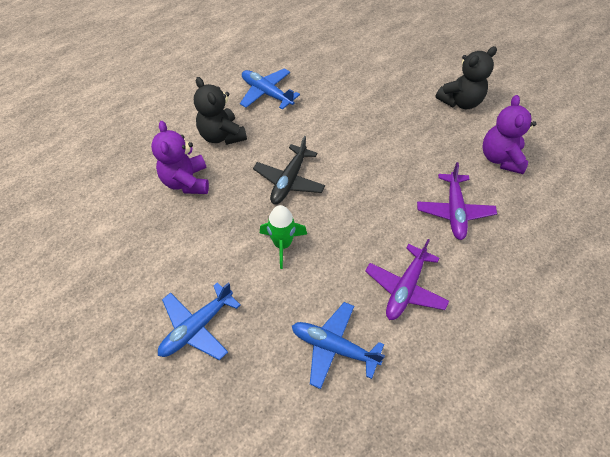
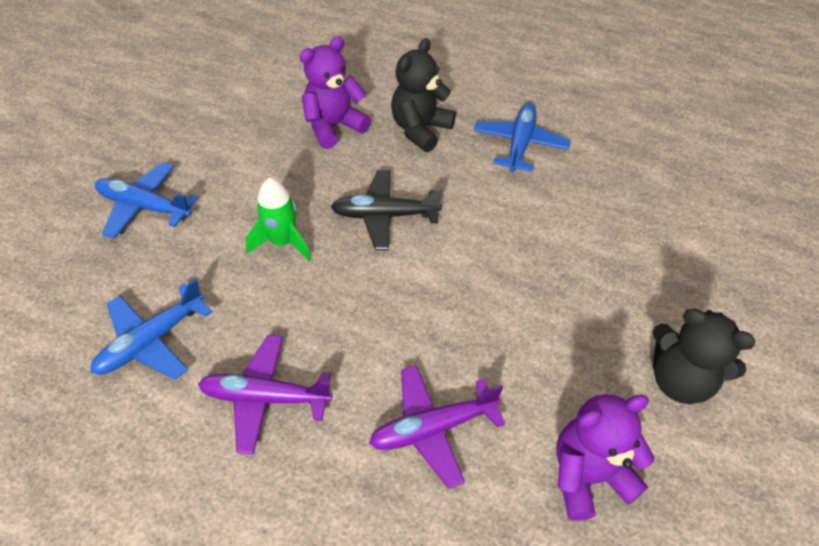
camera: 65 degrees right, 5 degrees down
(333, 347) = (151, 341): blue plane -> blue plane turned 135 degrees counterclockwise

